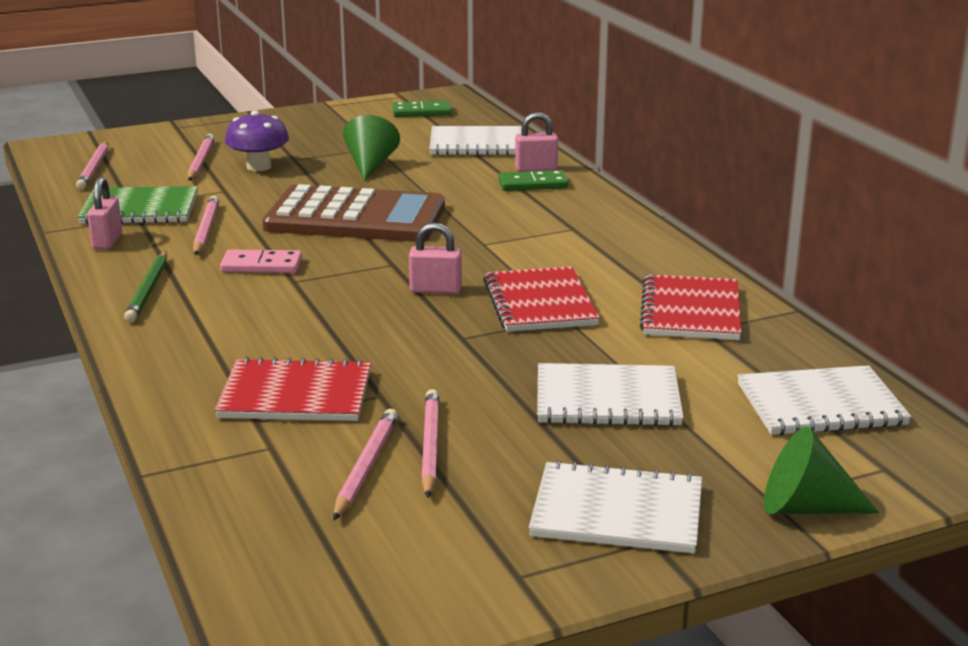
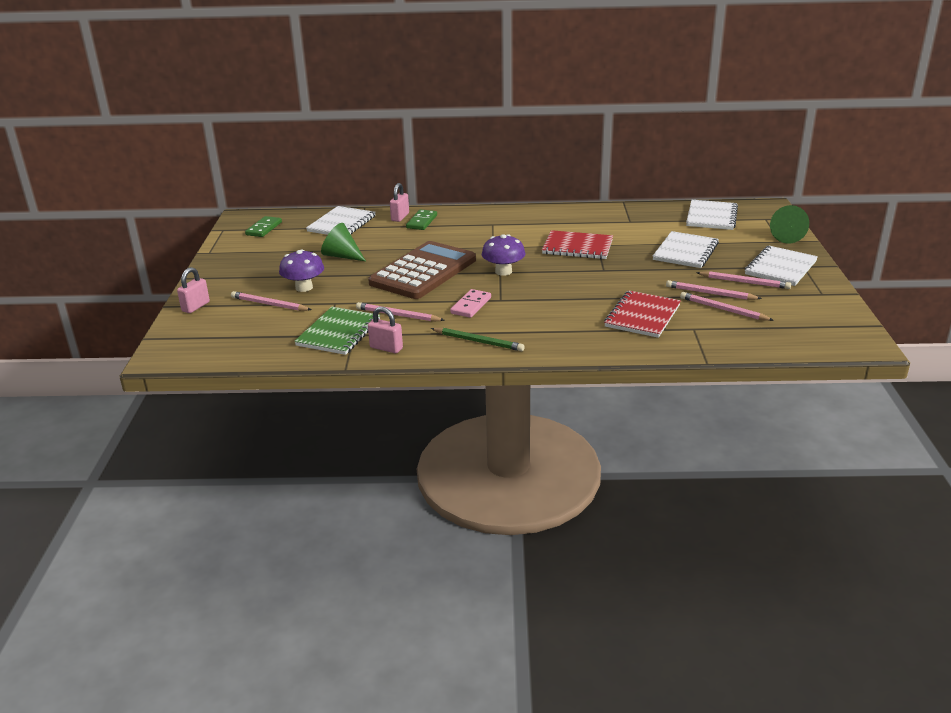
camera: 65 degrees left, 5 degrees up
(94, 168) = (236, 342): pink pencil -> pink pencil (744, 282)
(395, 266) = (503, 271): none -> purple mushroom
(435, 290) = (543, 267): pink padlock -> pink padlock (196, 307)
(691, 311) = (610, 220): red notebook -> none

